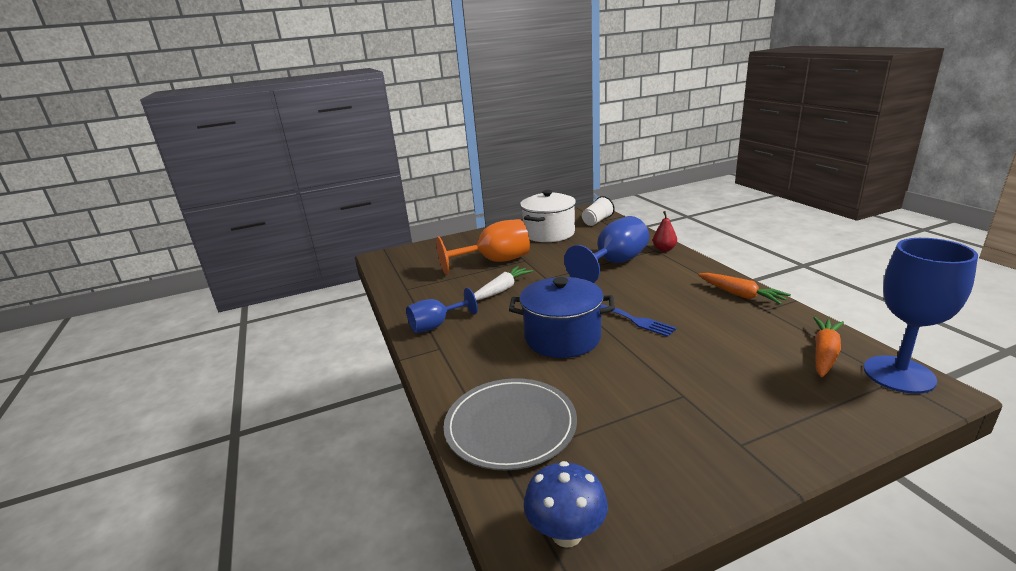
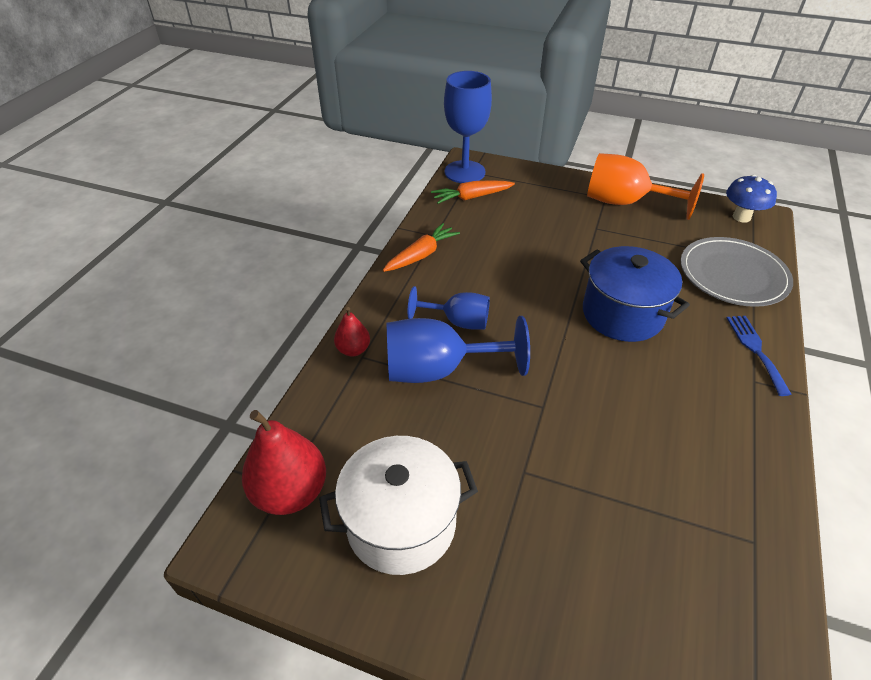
camera: 140 degrees left, 20 degrees up
(436, 325) = (742, 419): blue goblet -> blue goblet (458, 322)
(495, 261) = (567, 506): orange goblet -> orange goblet (624, 203)
(501, 290) = (617, 426): white carrot -> none
(597, 221) = (290, 492): white cup -> red pear
(635, 320) = (539, 290): blue fork -> blue fork (755, 350)
(740, 295) = (421, 255): orange carrot -> orange carrot turned 45 degrees clockwise

